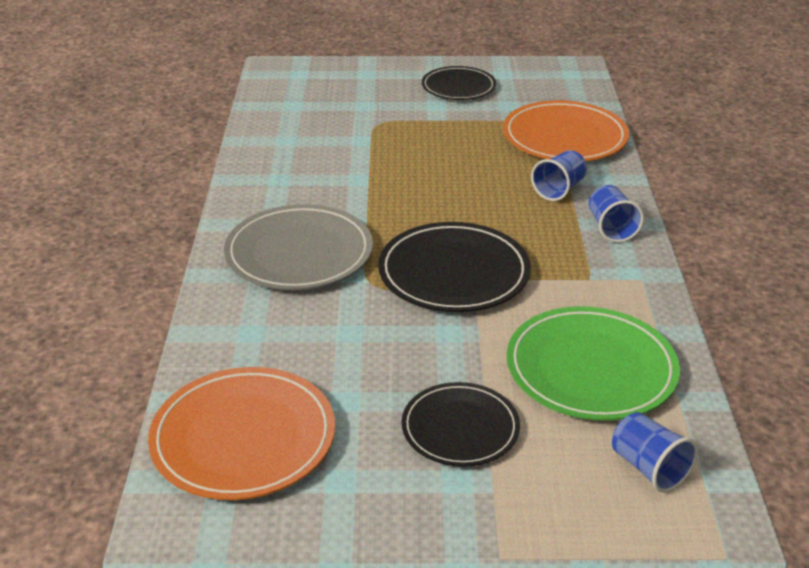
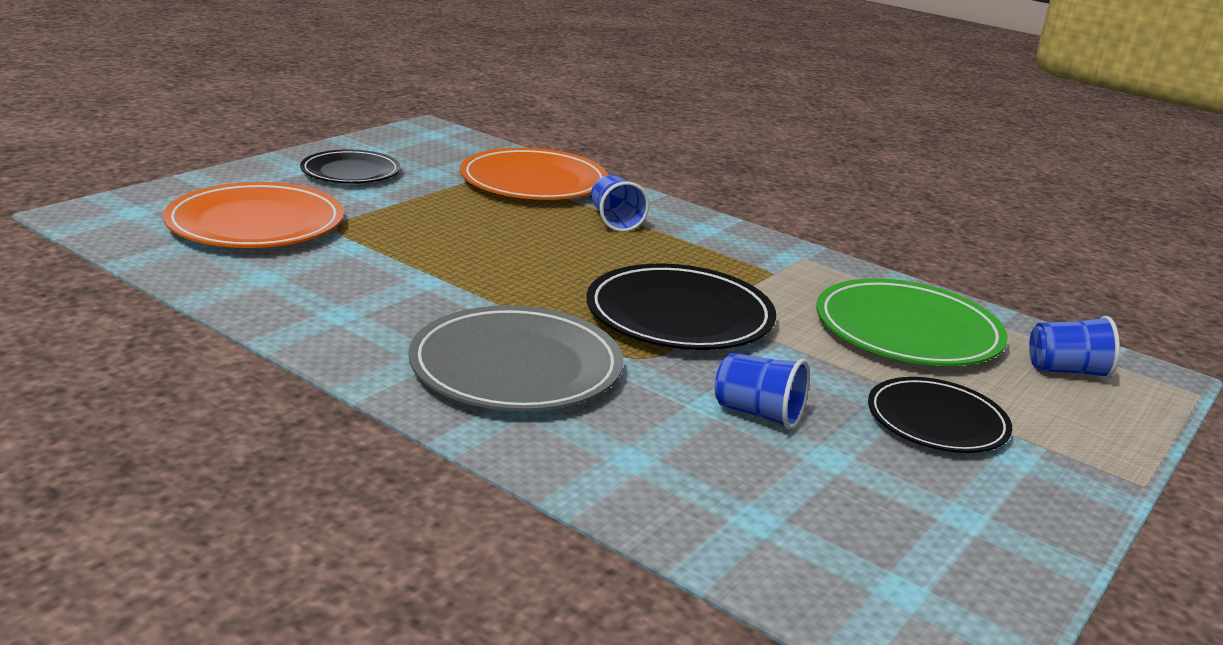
camera: 55 degrees left, 10 degrees down
(243, 438) = (833, 545): orange plate -> orange plate (256, 224)
(611, 228) = (709, 233): blue cup -> blue cup (758, 413)

